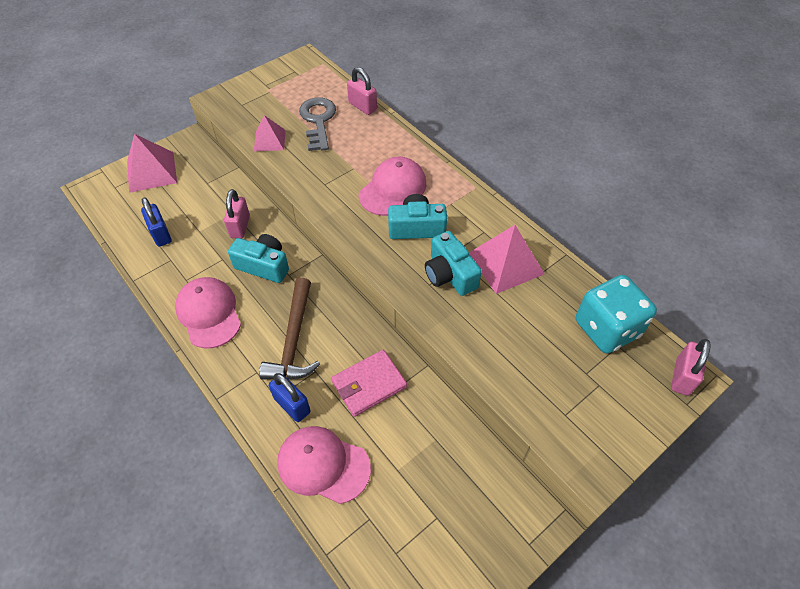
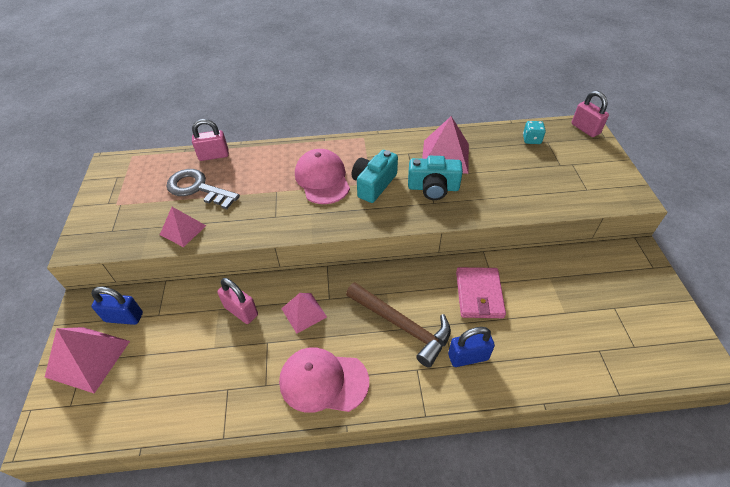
camera: 55 degrees left, 5 degrees down
(161, 234) = (185, 384): blue padlock -> blue padlock (124, 317)
(263, 266) = (304, 312): turquoise camera -> pink pyramid
(323, 465) = (537, 360): pink cap -> none
(606, 329) = (531, 140): turquoise dice -> turquoise dice, size x0.45

